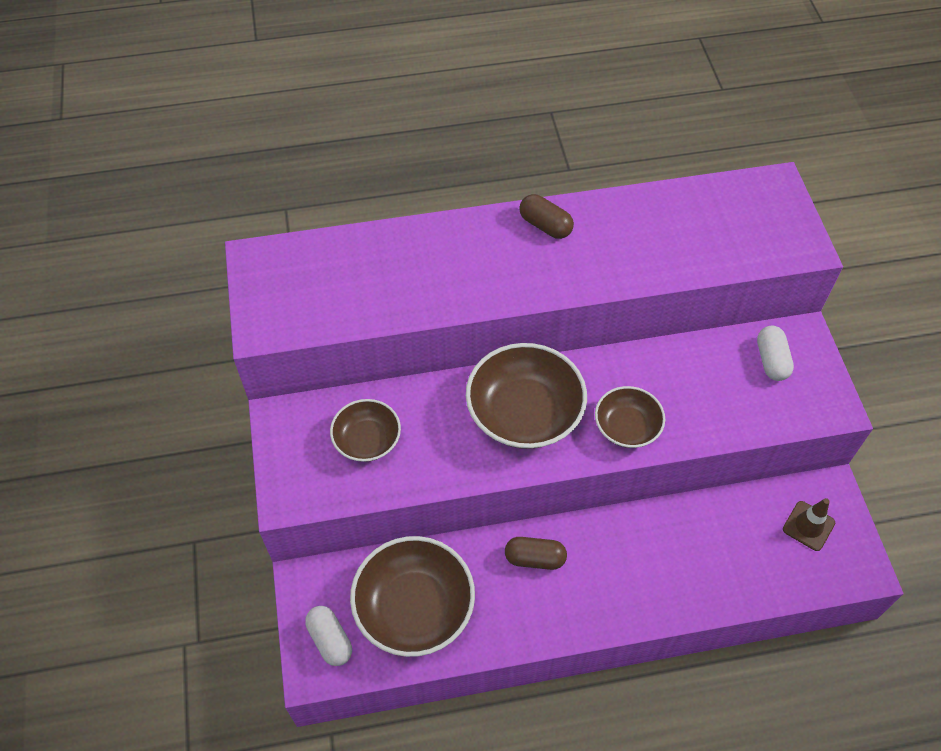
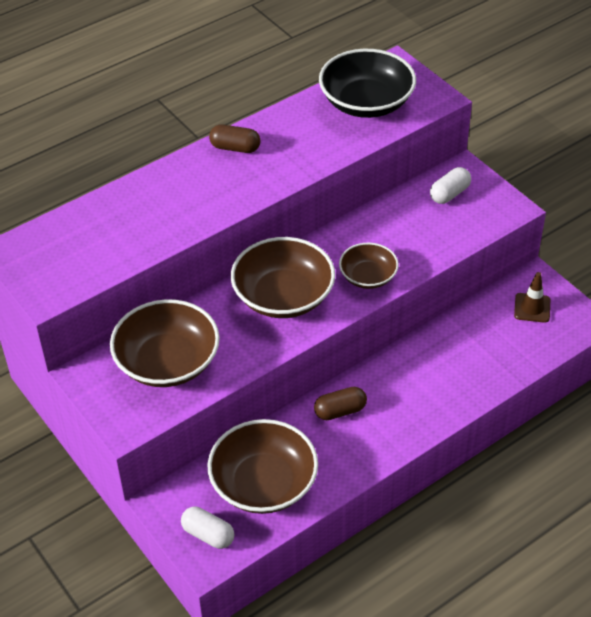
camera: 25 degrees left, 10 degrees down
(367, 440) = (167, 362): brown bowl -> brown bowl, size x1.72
(719, 222) = (366, 102): none -> black bowl
(771, 360) = (449, 194): white capsule -> white capsule turned 75 degrees clockwise

